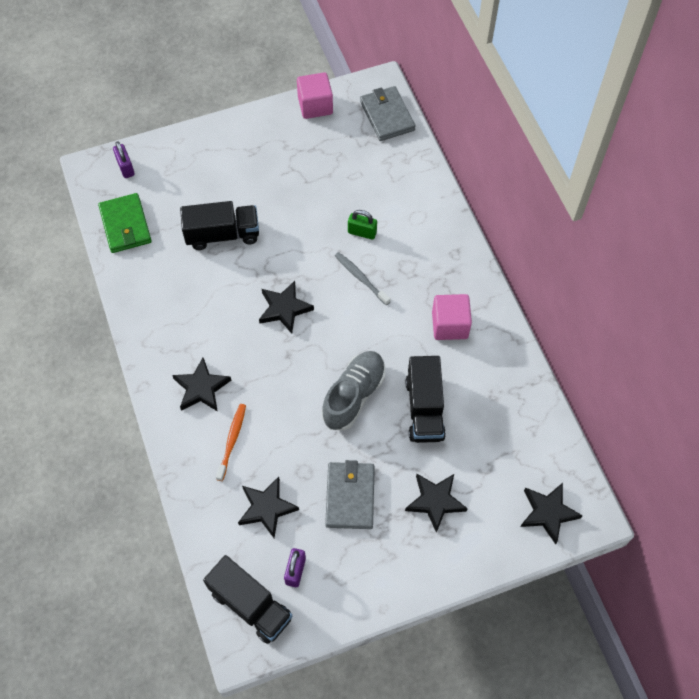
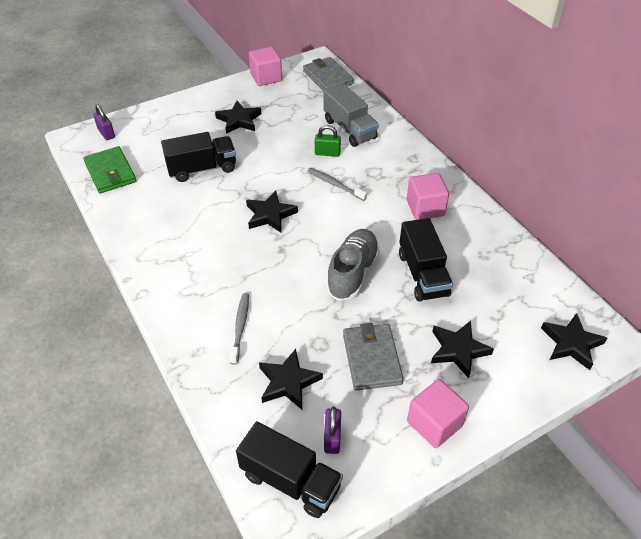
camera: 10 degrees left, 15 degrees down
(201, 388) = (201, 287): black star -> black star (239, 120)
(232, 441) = (240, 327): orange toothbrush -> grey toothbrush
(391, 573) = (434, 423): none -> pink cube
(394, 201) = (349, 129): none -> grey truck

